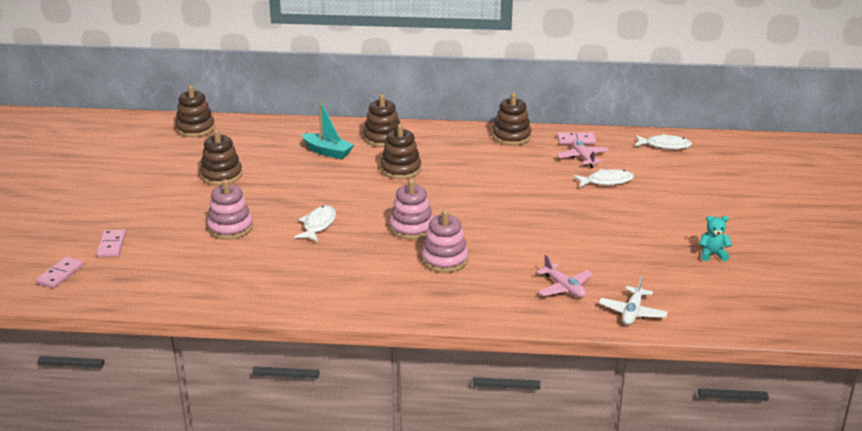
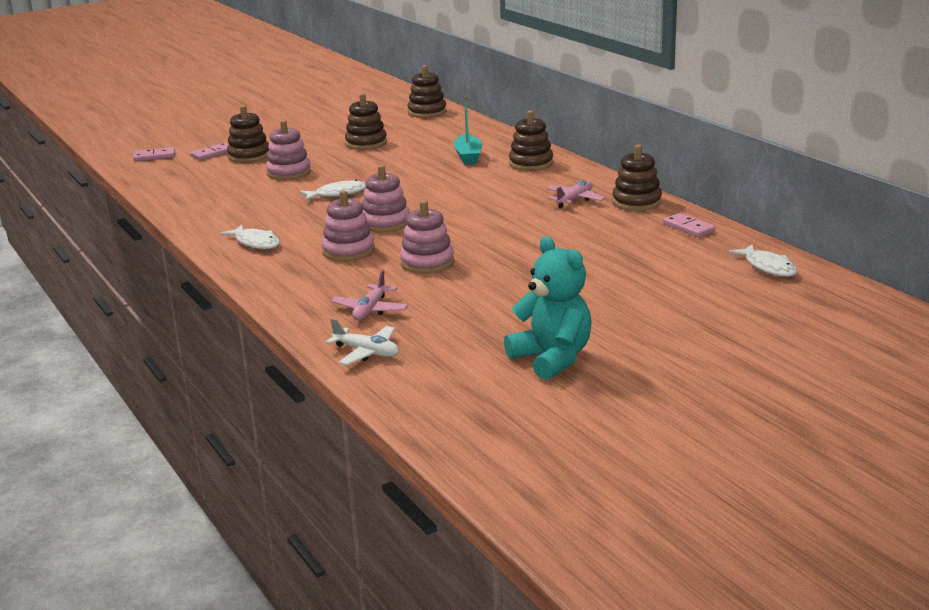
camera: 55 degrees right, 5 degrees down
(400, 169) = (485, 187): brown stacking toy -> brown stacking toy (249, 156)
(510, 239) = (427, 263): none -> pink stacking toy
(583, 158) = (655, 241): pink plane -> pink plane (574, 200)
(606, 181) = (623, 265): white fish -> white fish (255, 243)
(632, 312) = (367, 352): white plane -> white plane turned 135 degrees counterclockwise
(712, 254) = (552, 358): turquoise teddy bear -> turquoise teddy bear, size x2.04

